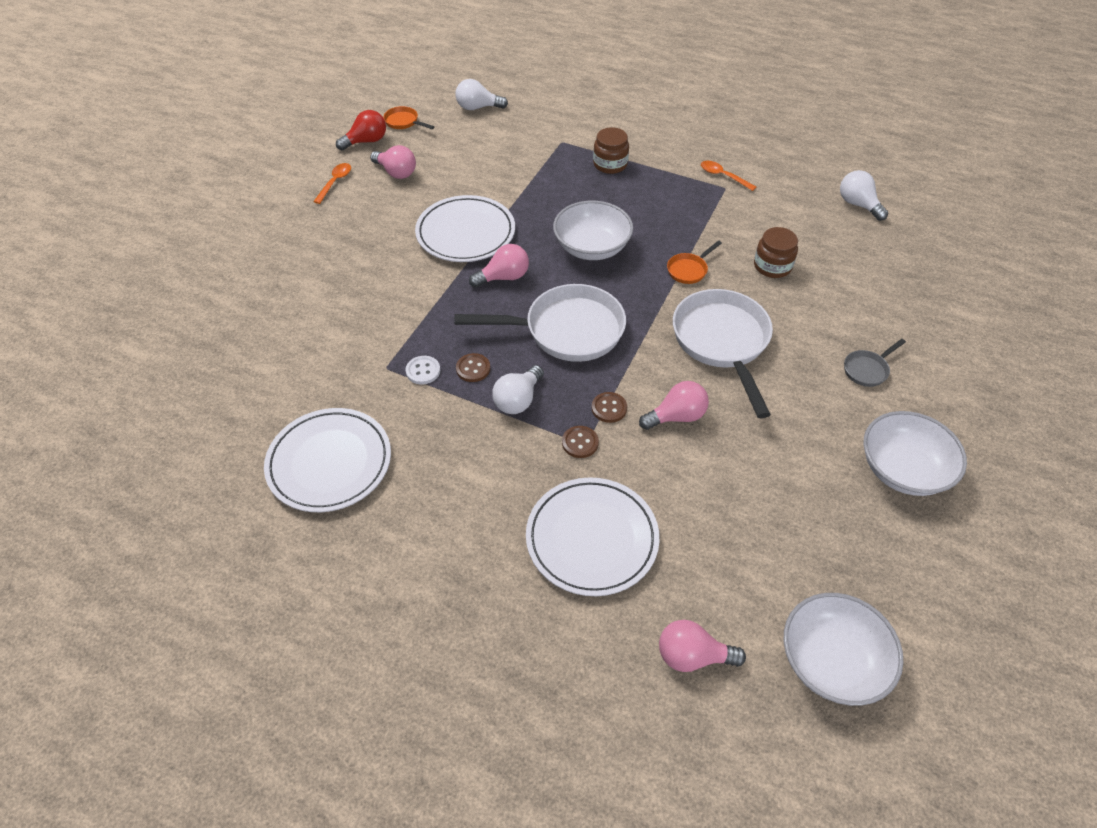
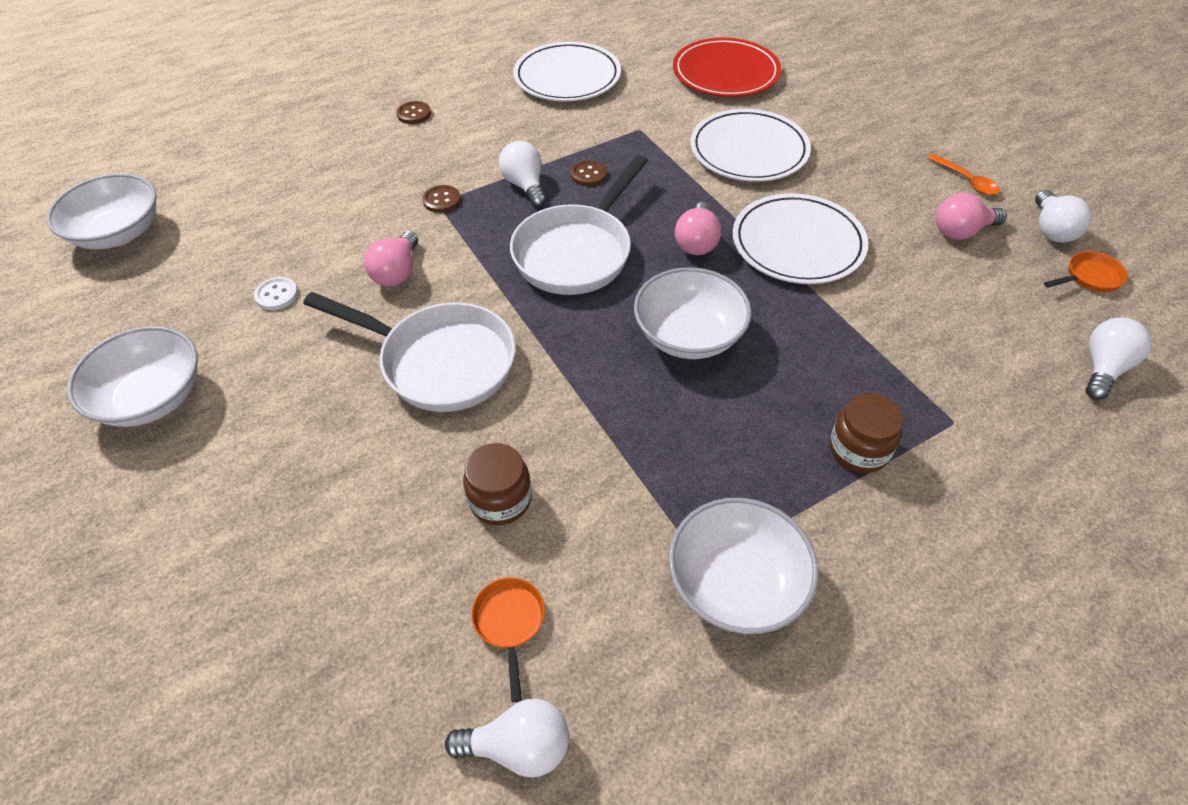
camera: 125 degrees right, 0 degrees up
(254, 351) = (725, 73): none -> red plate
(366, 141) = (1051, 230): red light bulb -> white light bulb
(423, 371) = (615, 147): white button -> white button (277, 295)
(592, 538) = (355, 167): white plate -> white plate (749, 150)
(609, 408) = (455, 234): brown button -> brown button (414, 114)
(689, 270) = (572, 404): orange pan -> orange pan (510, 623)
(692, 656) = (219, 171): pink light bulb -> none
(723, 176) = (736, 584): orange spoon -> white bowl
(867, 369) = (267, 468): grey pan -> none

